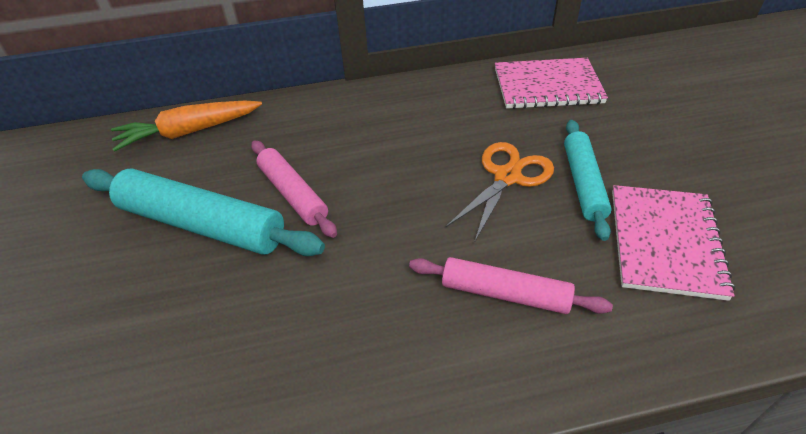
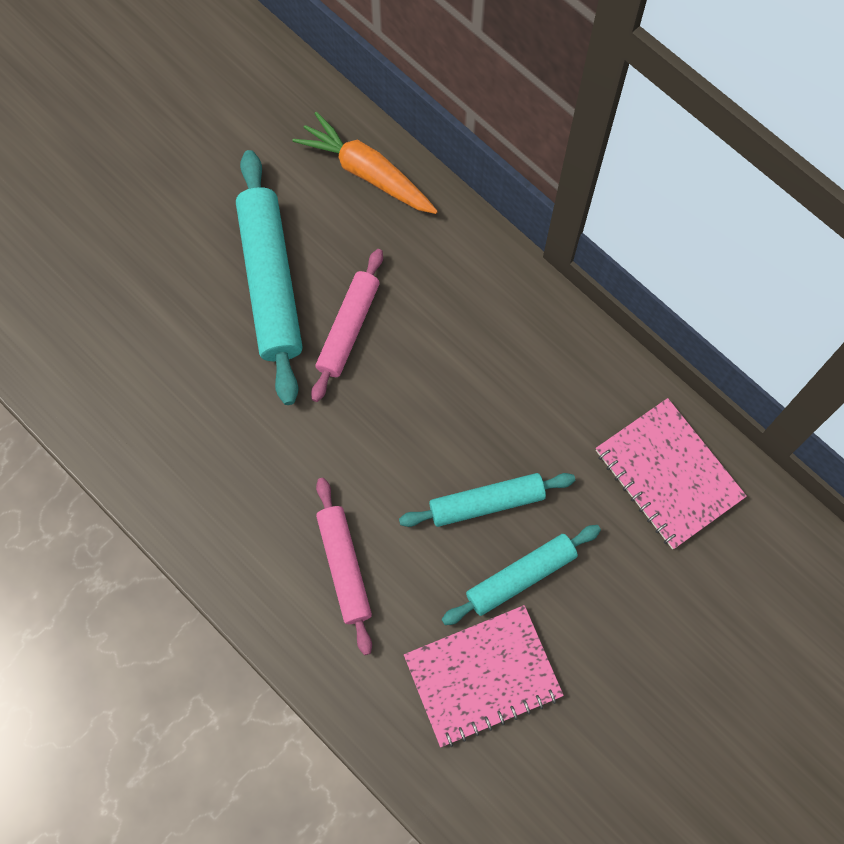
camera: 55 degrees right, 25 degrees up
(507, 177) = (486, 503): orange scissors -> turquoise rolling pin

